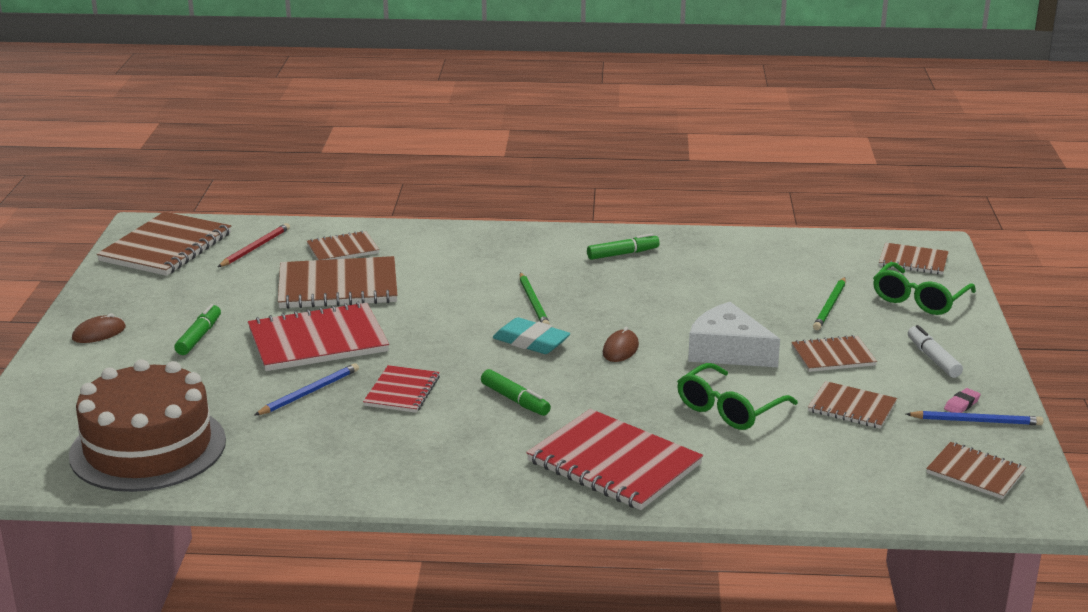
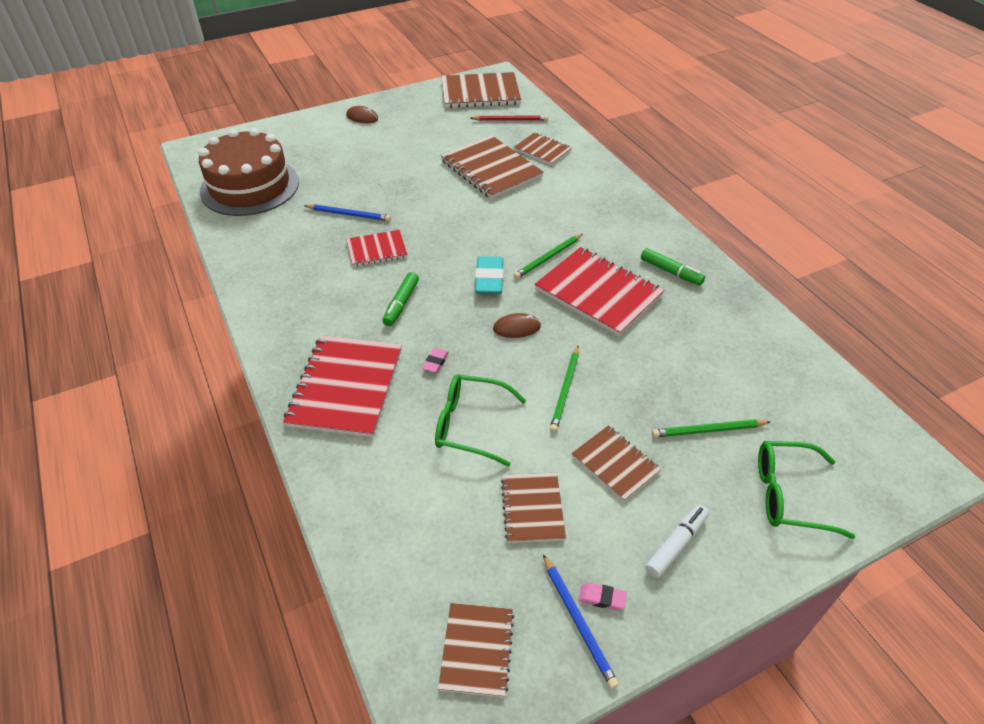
camera: 60 degrees right, 20 degrees up
(199, 336) = (384, 149): green marker -> none
(318, 341) = (415, 191): red notebook -> red notebook (598, 293)
(626, 404) = (435, 362): none -> pink eraser
(727, 351) = (565, 390): white cheese -> green pencil
(913, 261) = (867, 464): brown notebook -> none

